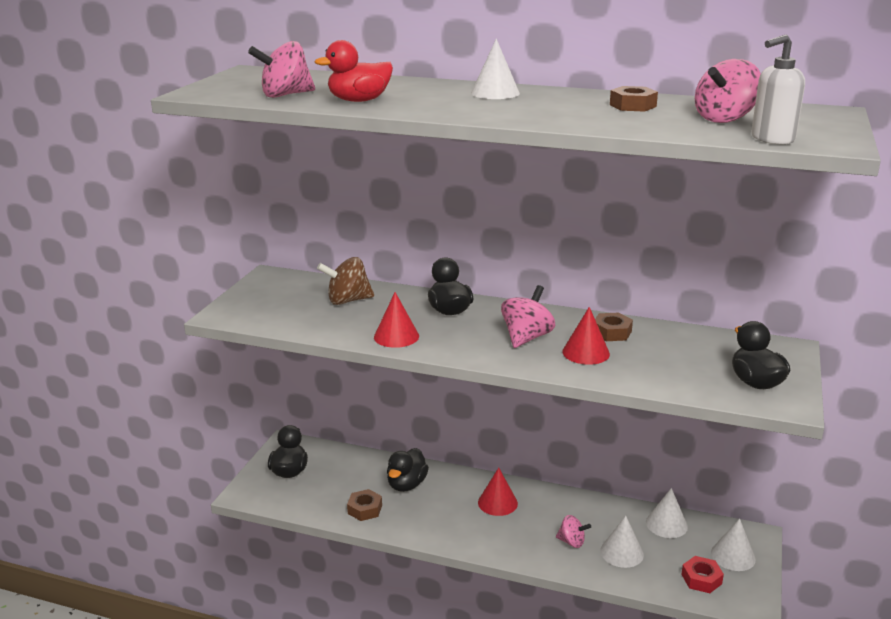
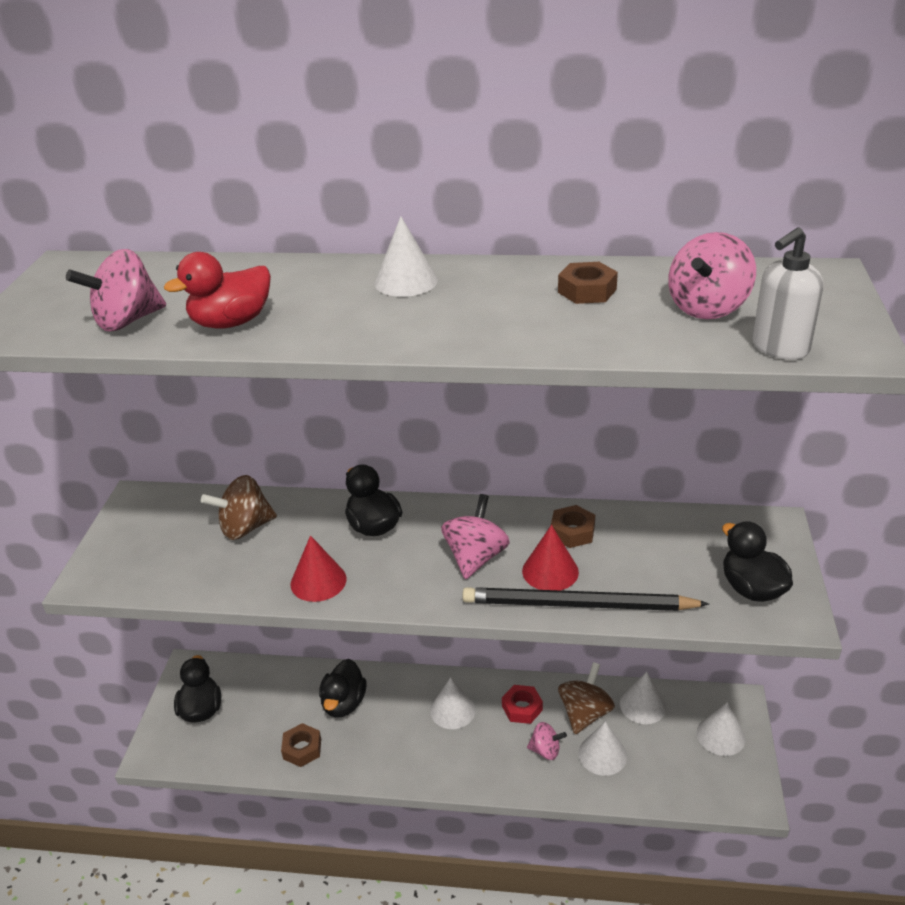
camera: 10 degrees left, 10 degrees up
(497, 503) = (452, 710): red cone -> white cone
(602, 374) = (577, 605): none -> black pencil
(613, 522) = (584, 713): none -> brown spinning top
(701, 579) = (694, 774): red nut -> red nut (522, 708)

